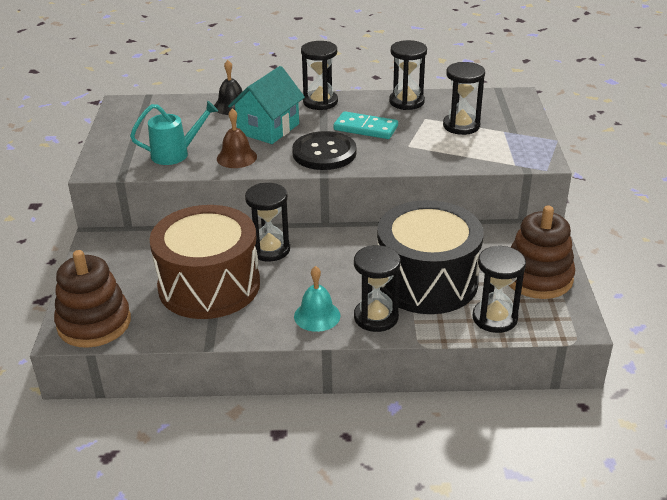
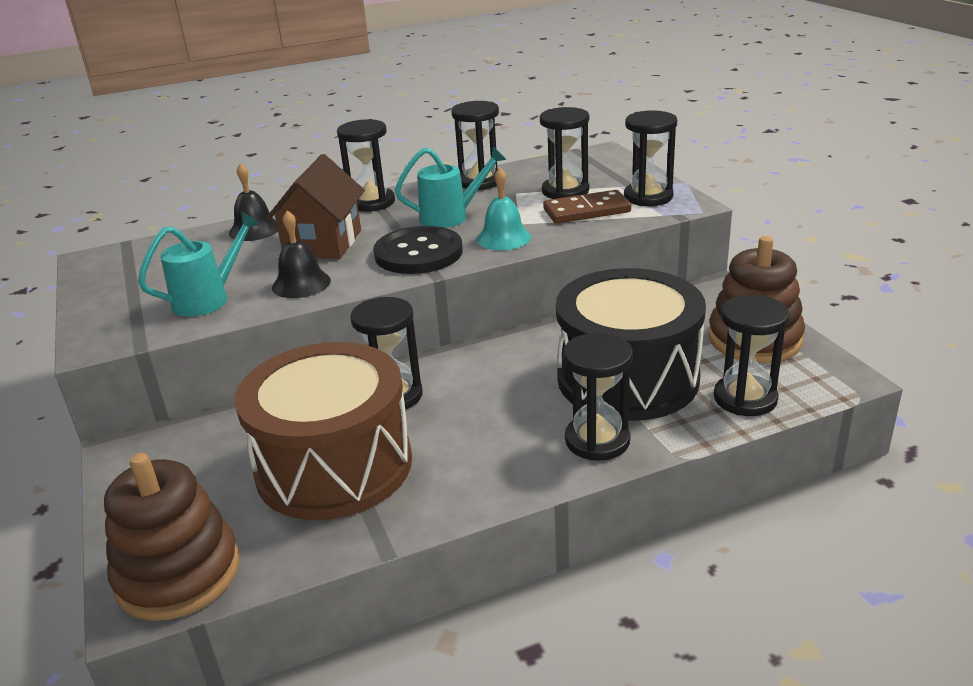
camera: 20 degrees left, 5 degrees down
(236, 157) = (301, 284): brown bell -> black bell
(268, 129) = (323, 243): turquoise house -> brown house
(317, 316) = (516, 461): turquoise bell -> turquoise bell (503, 238)
(365, 128) = (451, 217): turquoise domino -> turquoise watering can
(463, 147) = (586, 211): none -> brown domino
(517, 146) = (648, 197): none -> black hourglass

